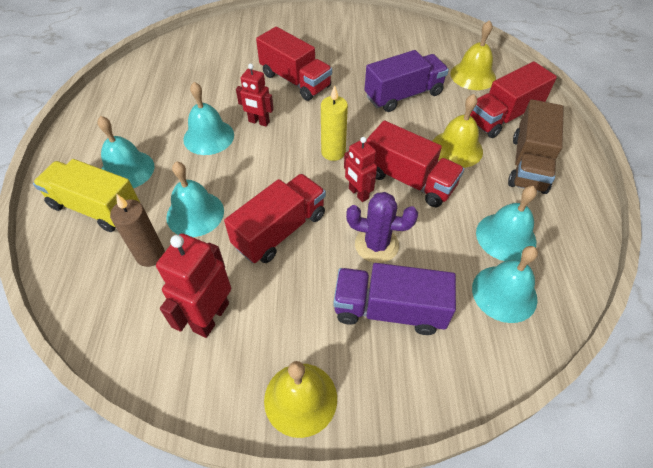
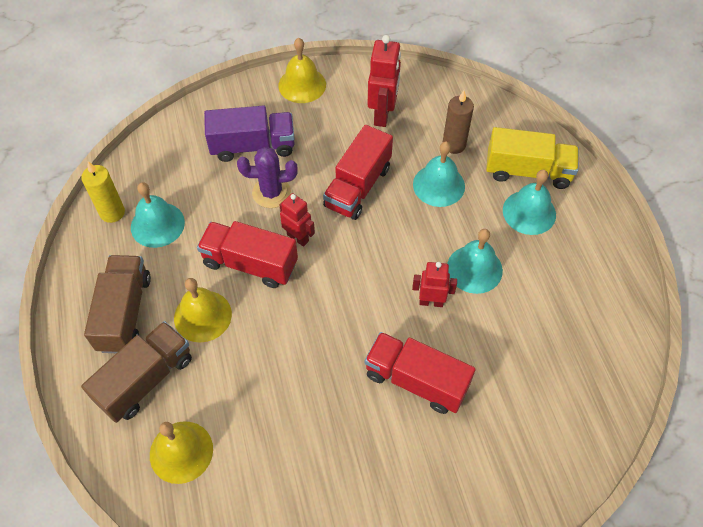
camera: 165 degrees right, 5 degrees up
(333, 152) = (335, 280): yellow candle -> yellow candle (112, 212)
(403, 95) = (272, 388): purple truck -> none
(503, 116) = (146, 380): red truck -> brown truck
(504, 293) = (163, 176): turquoise bell -> none

